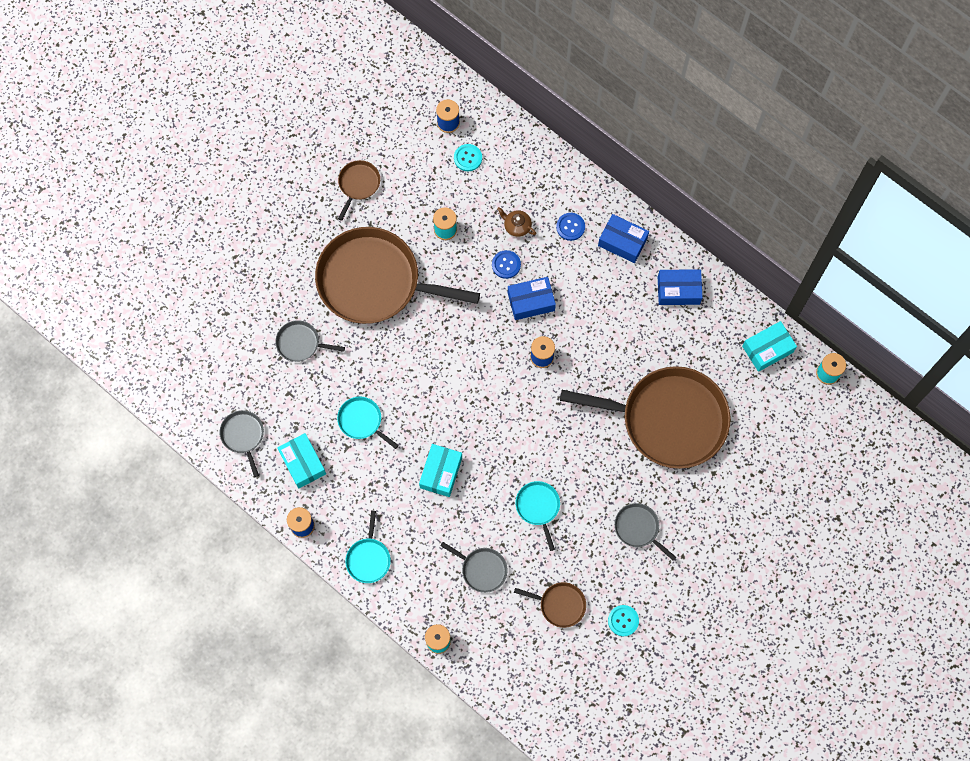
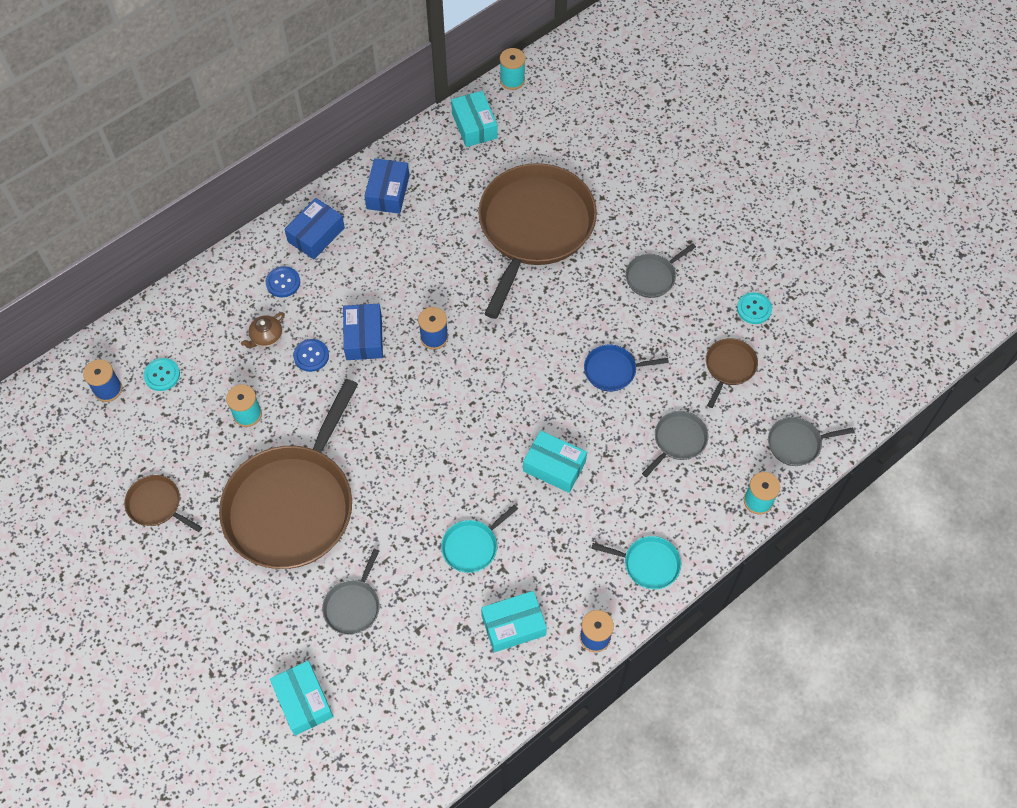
camera: 80 degrees left, 10 degrees down
(223, 324) = (303, 701): none -> turquoise box
(243, 436) = (463, 695): grey pan -> grey pan (797, 443)
(538, 507) = (613, 370): turquoise pan -> blue pan

